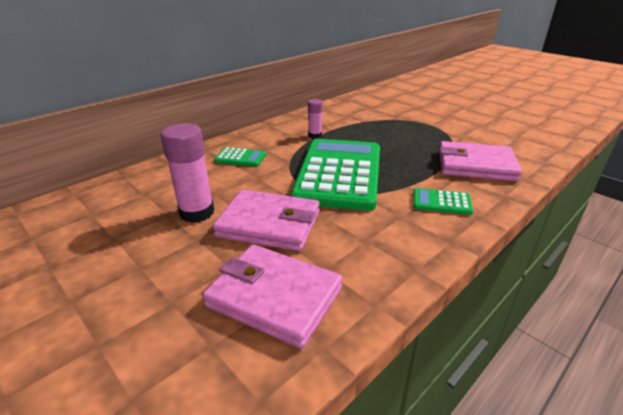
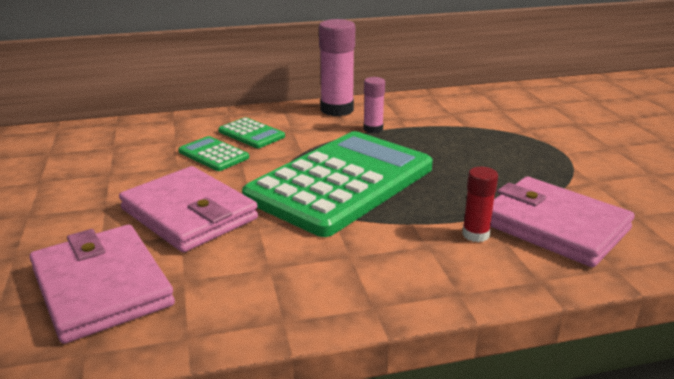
camera: 30 degrees right, 5 degrees down
(197, 212) = (136, 180): pink glue stick -> pink glue stick (337, 110)
(441, 202) = (428, 257): green calculator -> green calculator (213, 155)
(447, 181) = (475, 234): none -> red glue stick

